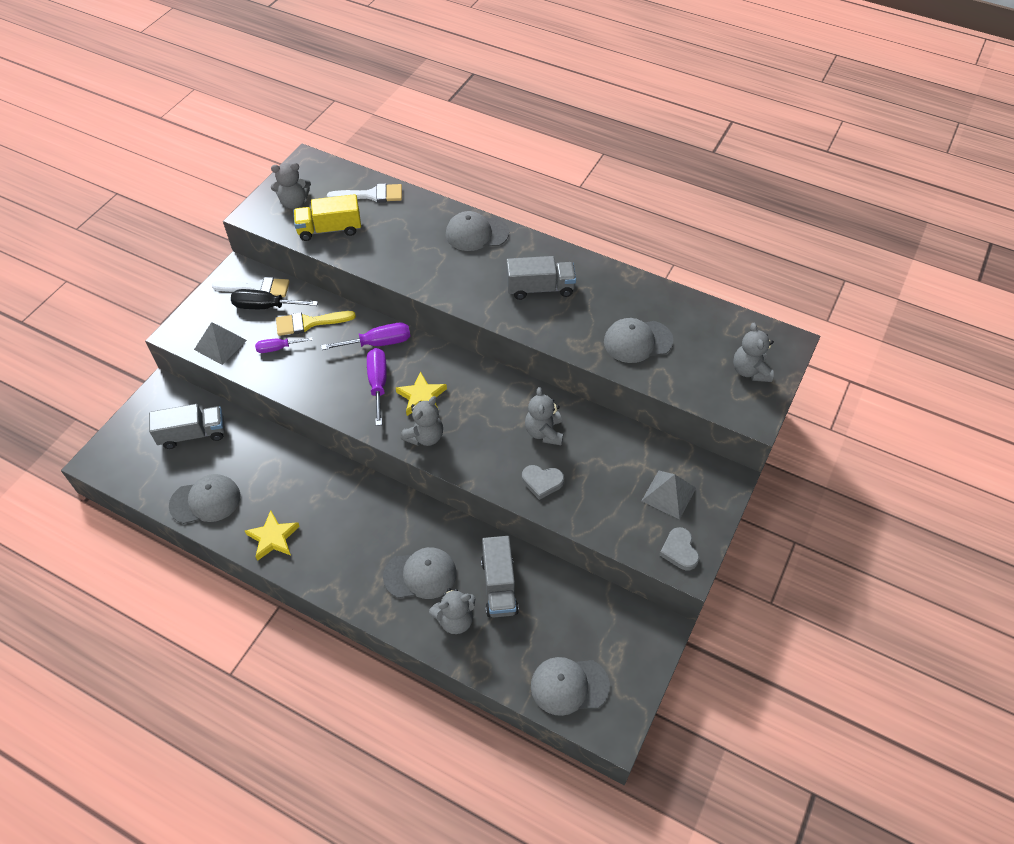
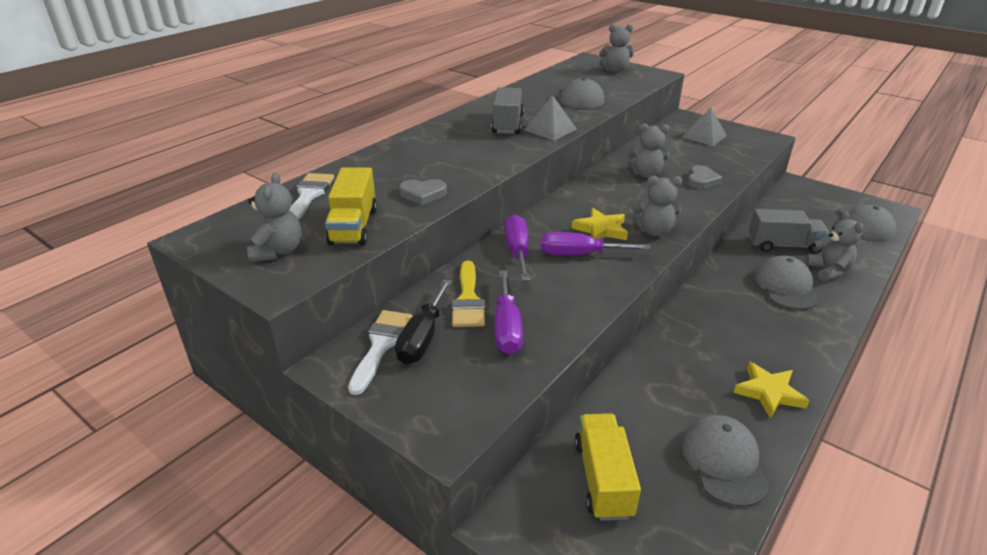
camera: 80 degrees left, 20 degrees down
(193, 434) = (603, 479): grey truck -> yellow truck
(220, 344) = (485, 385): grey pyramid -> grey pyramid (550, 129)
(278, 348) = (507, 328): purple screwdriver -> purple screwdriver, size x1.58
(425, 436) = (654, 231): grey teddy bear -> grey teddy bear turned 135 degrees clockwise
(476, 233) = (416, 144): grey cap -> none
(679, 551) = (755, 139): grey heart -> grey heart (423, 194)

